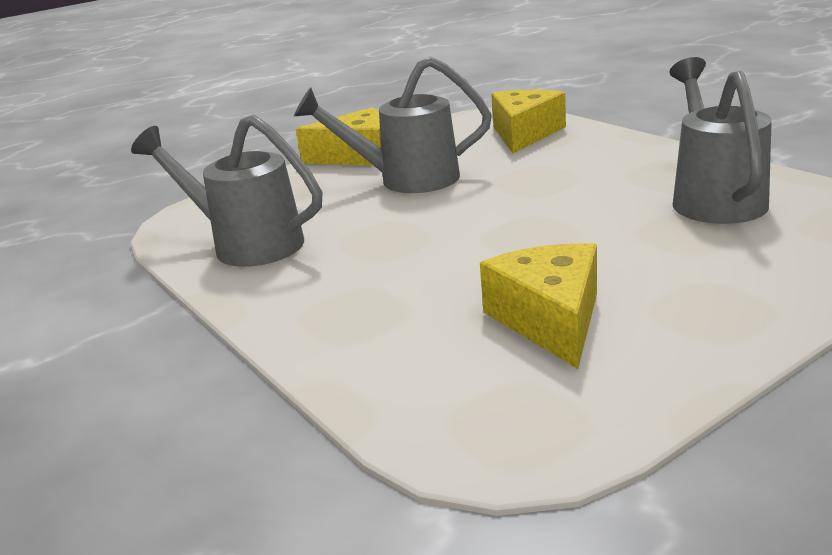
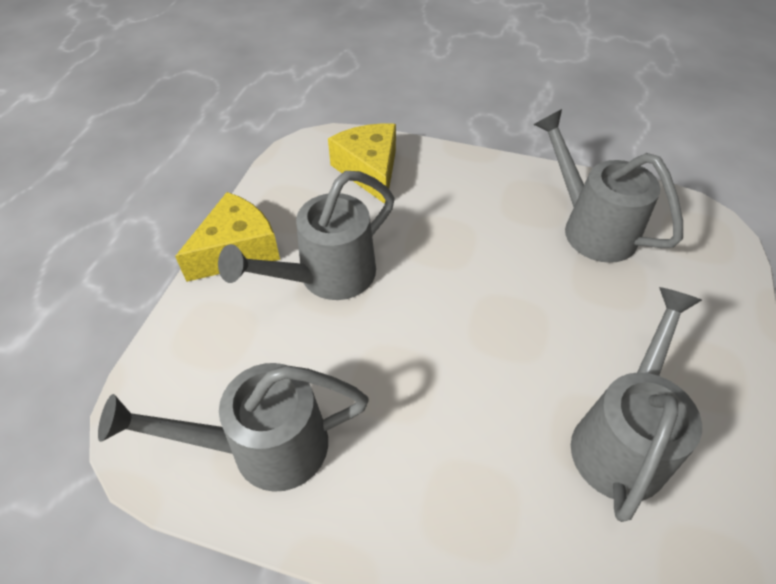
camera: 40 degrees left, 25 degrees up
(550, 320) = (622, 438): yellow cheese -> grey watering can

